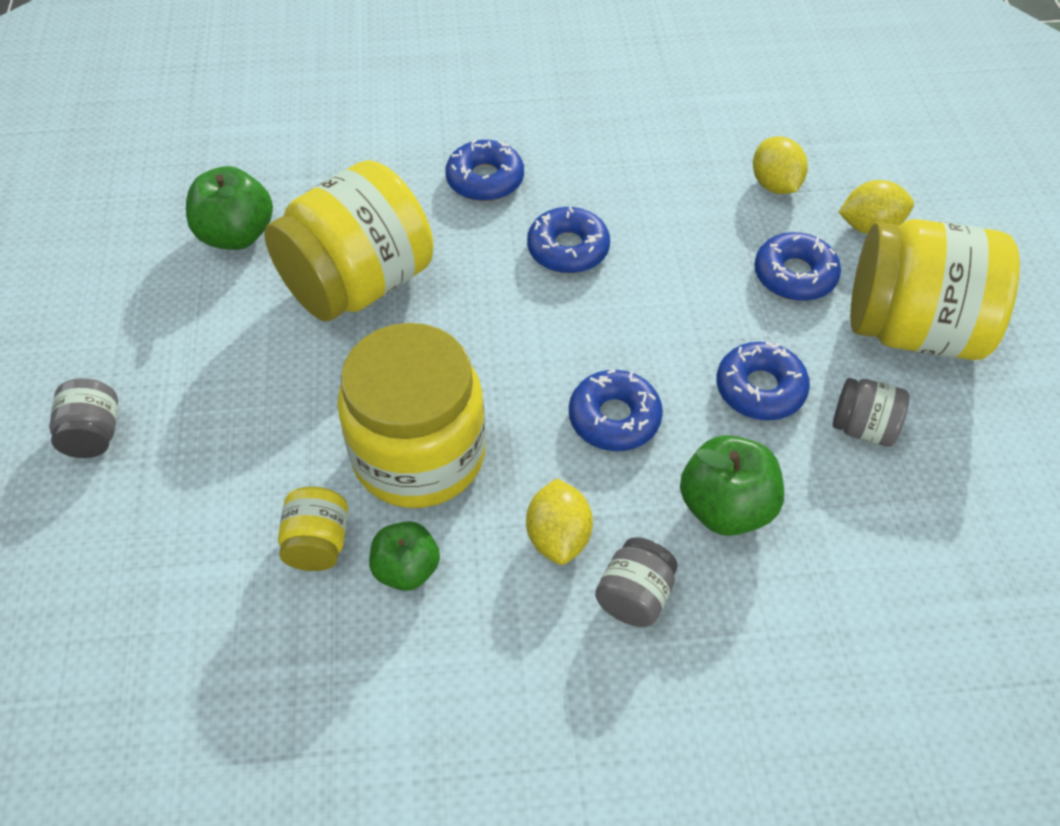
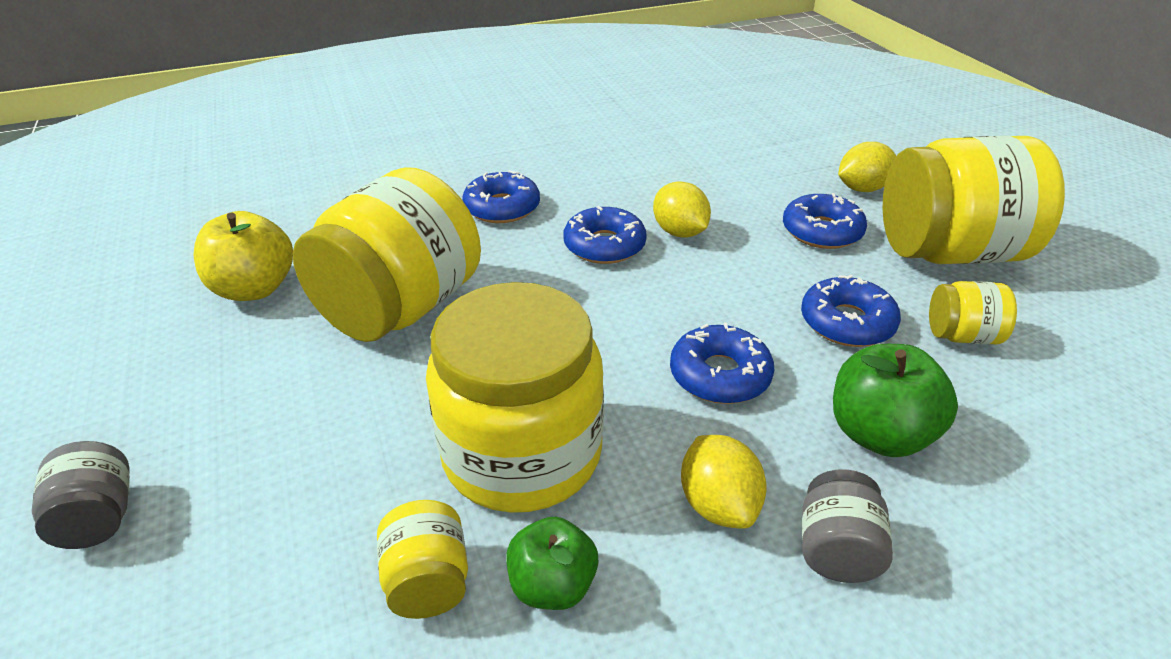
camera: 15 degrees left, 15 degrees down
(236, 235) = (254, 289): green apple -> yellow apple
(775, 185) = (765, 173): yellow lemon -> yellow lemon (679, 232)
(863, 428) = (962, 336): grey jar -> yellow jar

